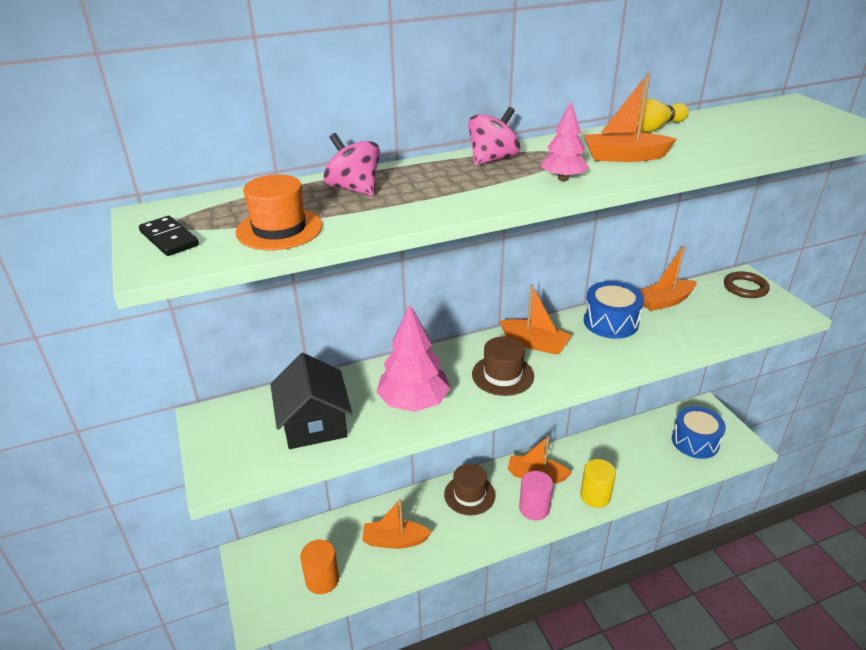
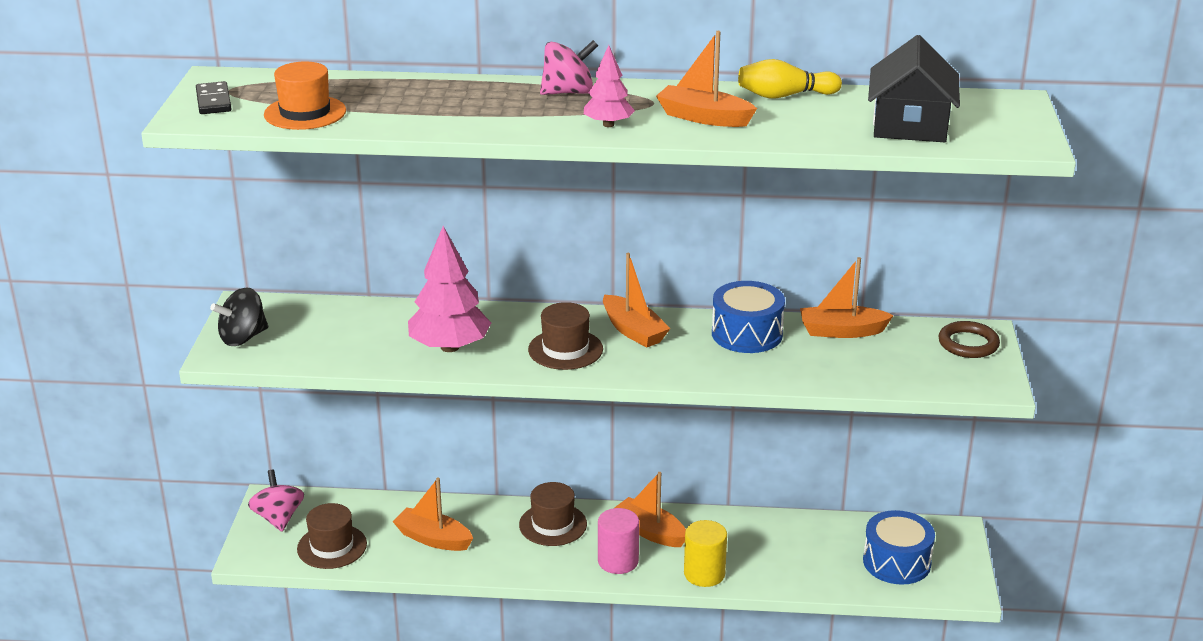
camera: 25 degrees right, 5 degrees down
(228, 452) = (243, 338): none -> black spinning top
(314, 423) = (338, 337): black house -> black house (910, 125)
(322, 579) = (332, 546): orange cylinder -> brown hat
(354, 189) = (405, 92): pink spinning top -> pink spinning top (278, 518)

